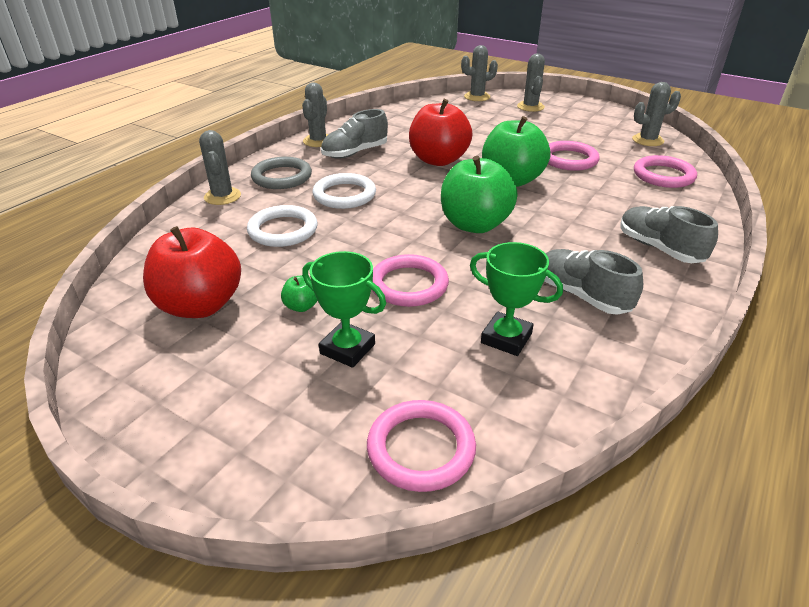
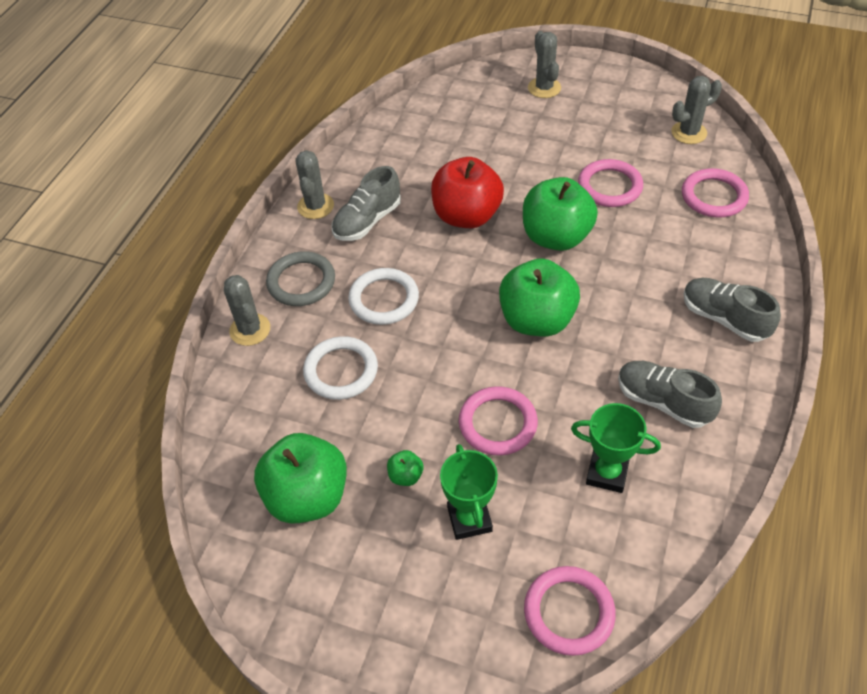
camera: 10 degrees left, 15 degrees up
(200, 305) = (307, 497): red apple -> green apple
(347, 349) = (469, 519): green trophy -> green trophy turned 60 degrees clockwise
(477, 97) = (475, 77): grey cactus -> none

